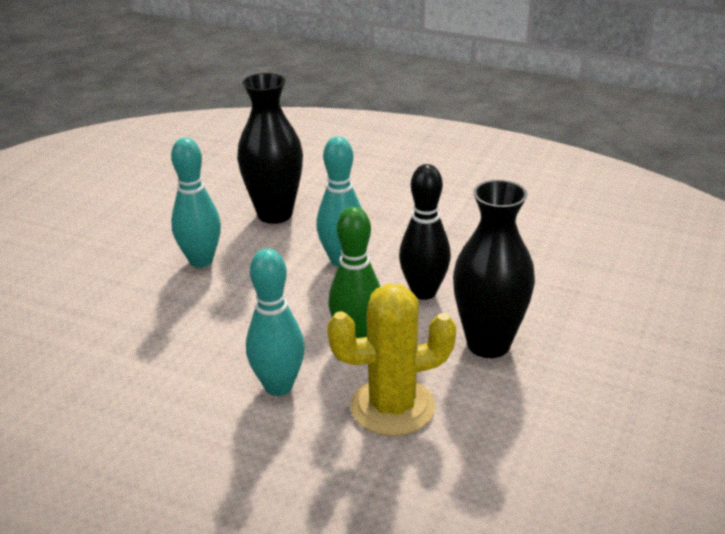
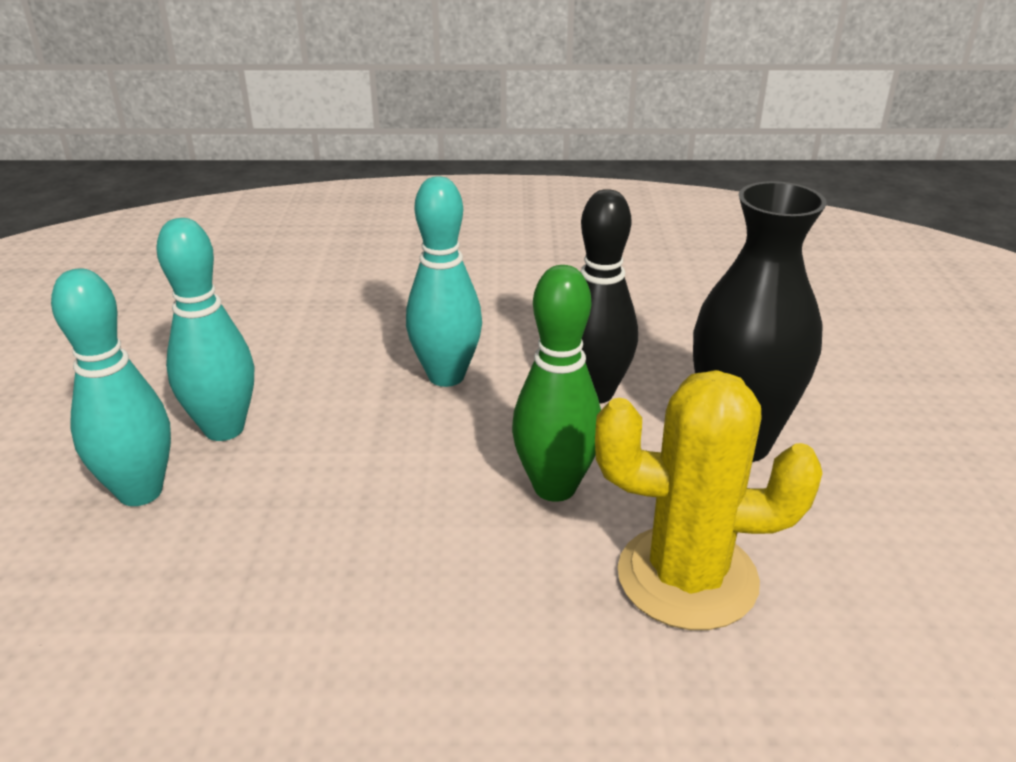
camera: 25 degrees left, 0 degrees up
(275, 214) = (300, 334): black vase -> none
(278, 386) = (489, 600): turquoise bowling pin -> turquoise bowling pin (140, 492)
(392, 407) = (687, 577): yellow cactus -> yellow cactus turned 45 degrees clockwise

